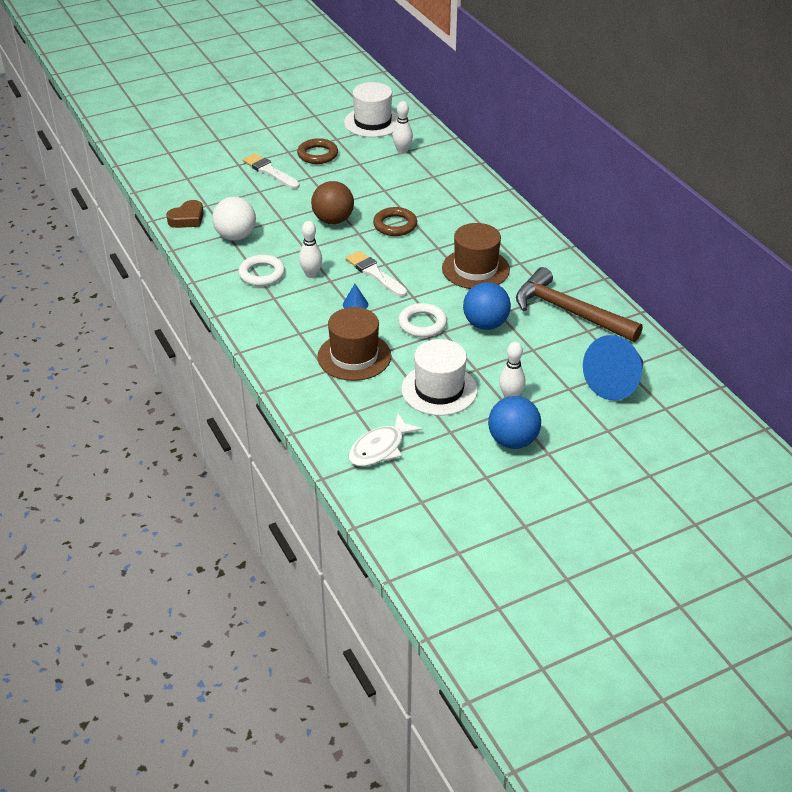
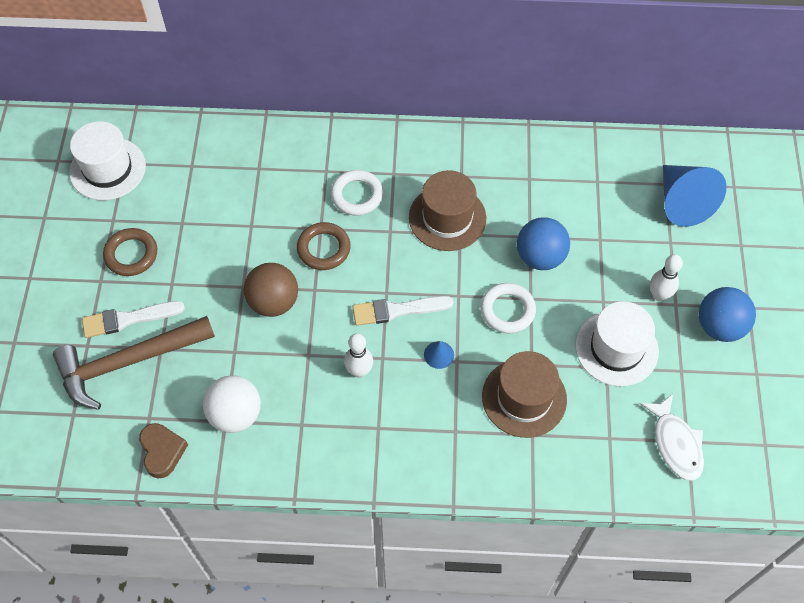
camera: 60 degrees left, 20 degrees up
(262, 274) = (326, 420): white ring -> white ring (357, 195)
(402, 151) = (188, 171): white bowling pin -> none
(569, 312) = (562, 179): brown hammer -> brown hammer (128, 362)

